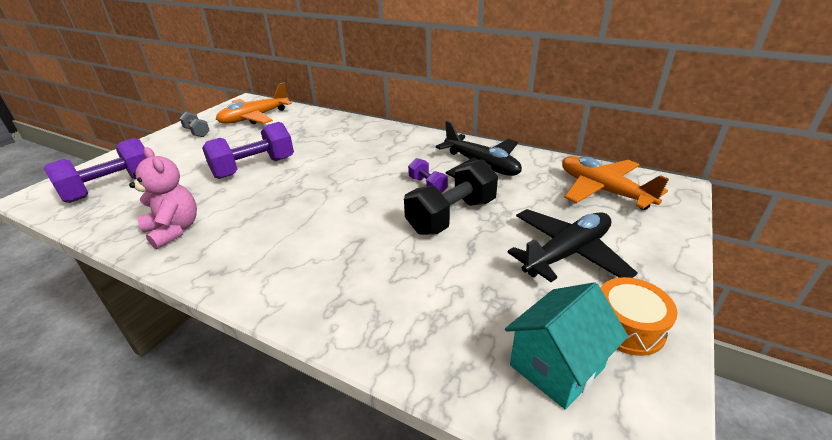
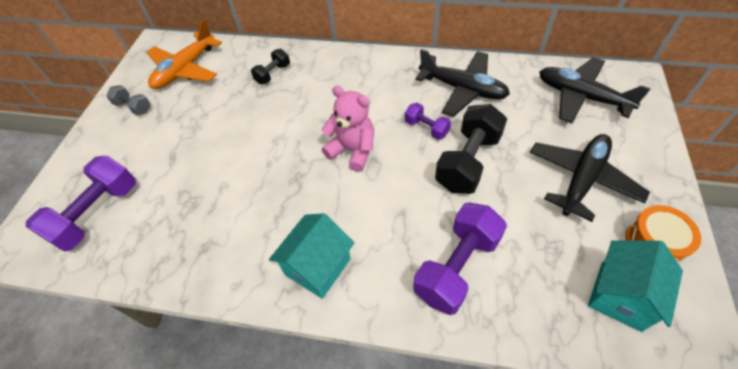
camera: 15 degrees left, 20 degrees up
(174, 230) = (213, 251): pink teddy bear -> pink teddy bear (353, 150)
(251, 261) = (318, 266): none -> turquoise house
(254, 167) = (237, 145): purple dumbbell -> purple dumbbell (457, 267)
(320, 130) = (273, 74): none -> black dumbbell
(603, 190) = (581, 97): orange plane -> black plane

